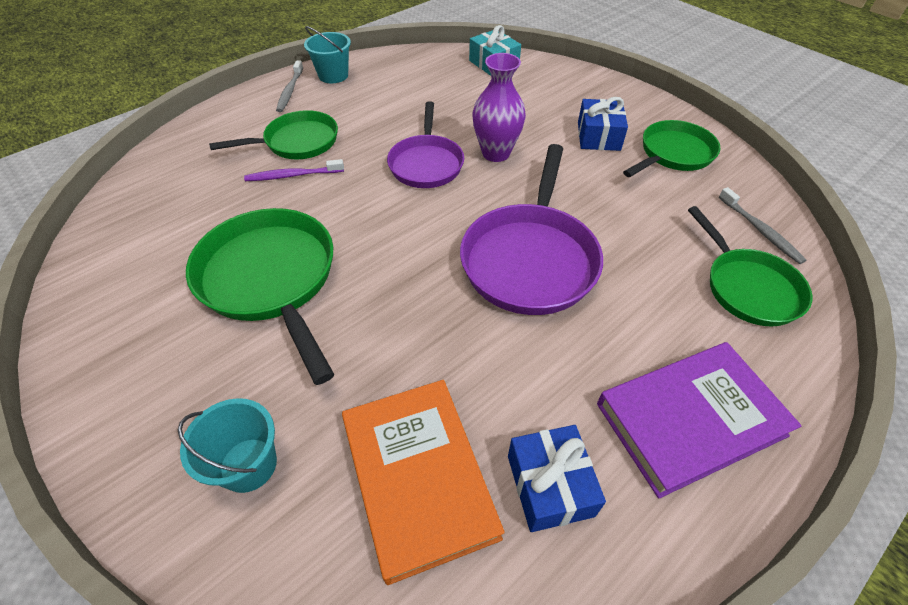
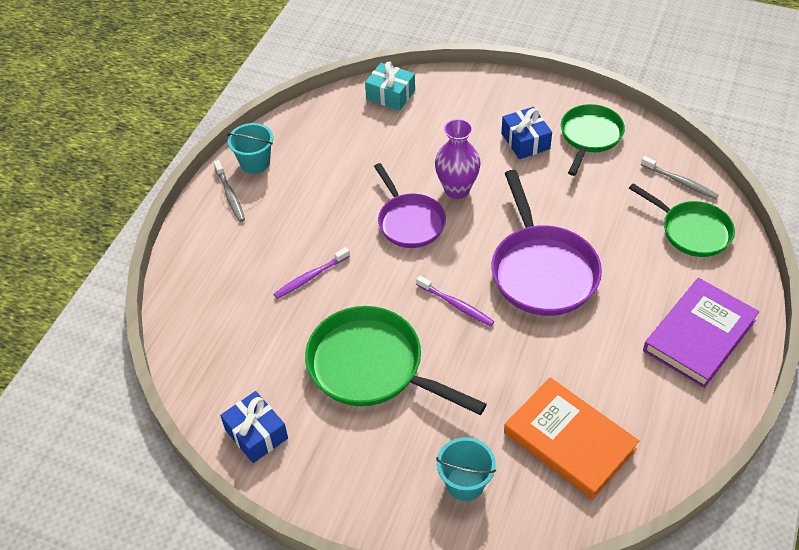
camera: 25 degrees left, 0 degrees up
(297, 142) = (285, 245): green pan -> none
(409, 256) = (456, 305): none -> purple toothbrush
(550, 485) = (644, 409): blue gift -> blue gift (256, 434)

